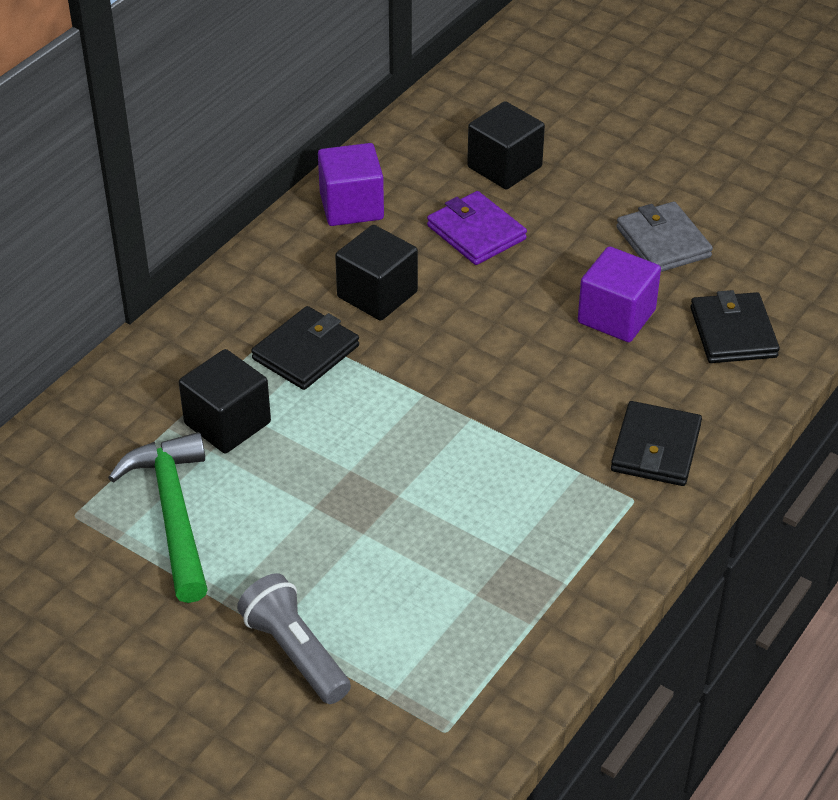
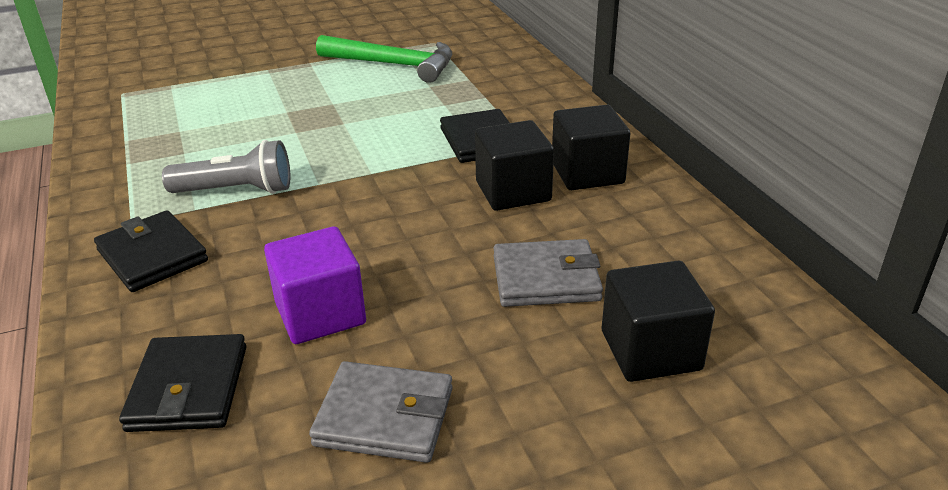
camera: 125 degrees right, 10 degrees down
(227, 423) = (446, 96): black cube -> black cube (587, 173)
(295, 652) = (242, 71): grey flashlight -> grey flashlight (236, 191)
(351, 206) = (658, 220): purple cube -> none
(476, 232) = (546, 278): purple wallet -> grey wallet
(733, 332) = (188, 388): black wallet -> black wallet turned 60 degrees clockwise

